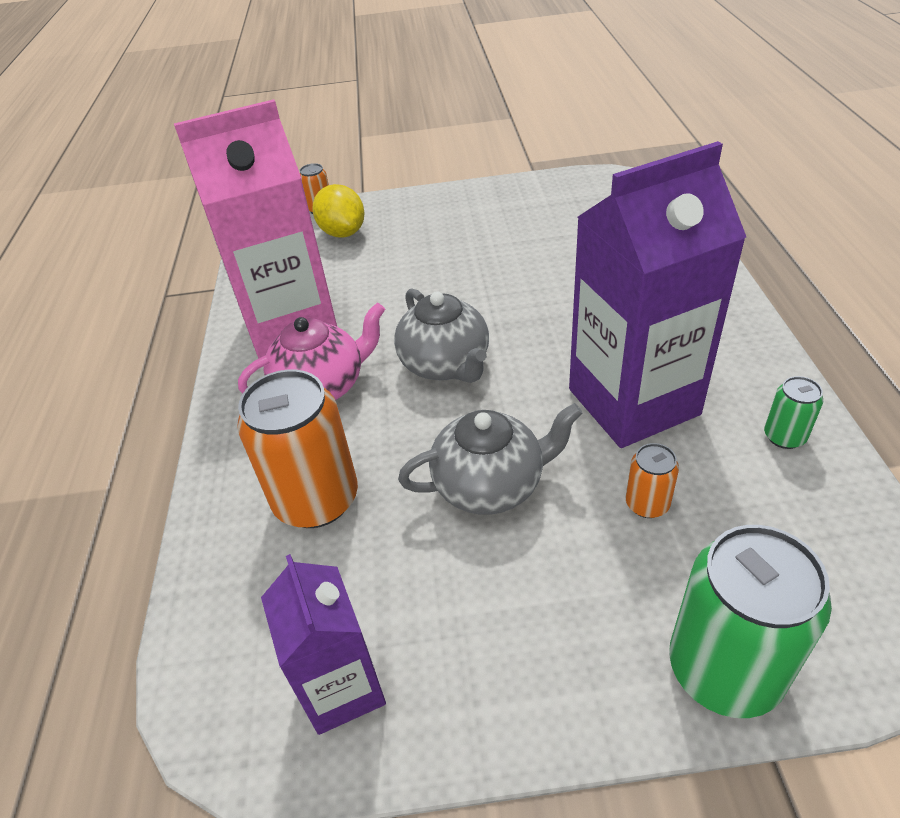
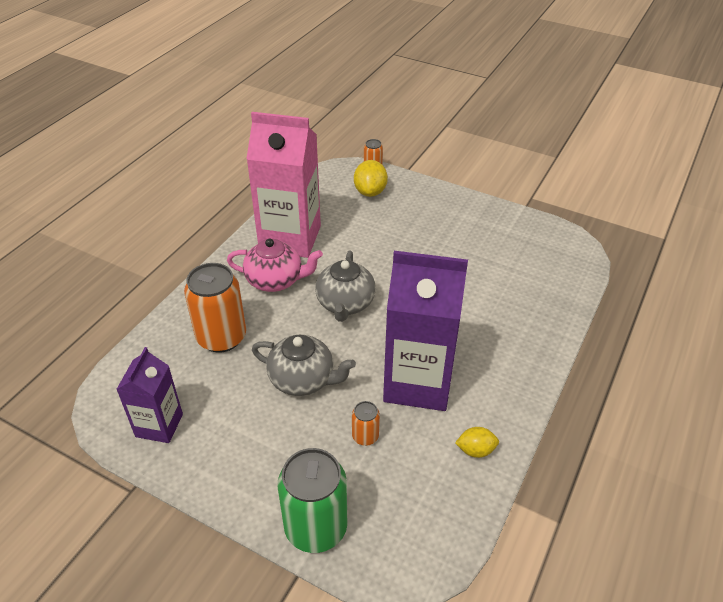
camera: 30 degrees right, 0 degrees up
(784, 436) = (475, 450): green can -> yellow lemon

